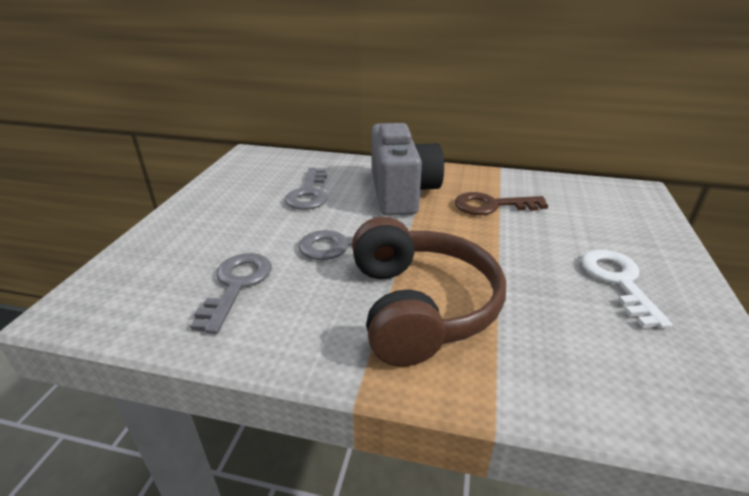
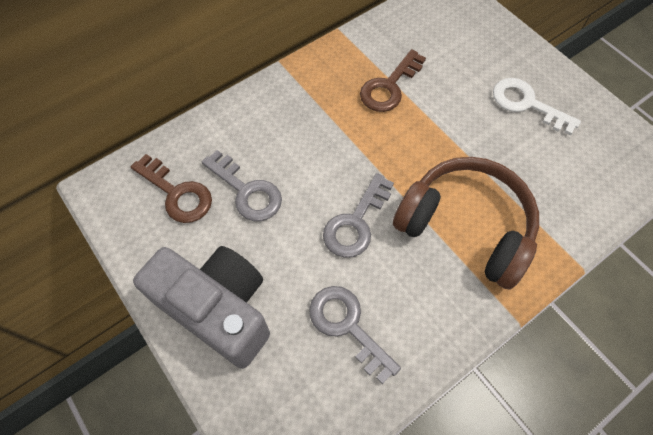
camera: 50 degrees left, 30 degrees up
(275, 174) = (177, 193): none -> brown key
(401, 192) = (313, 125): grey camera -> grey camera (218, 309)

